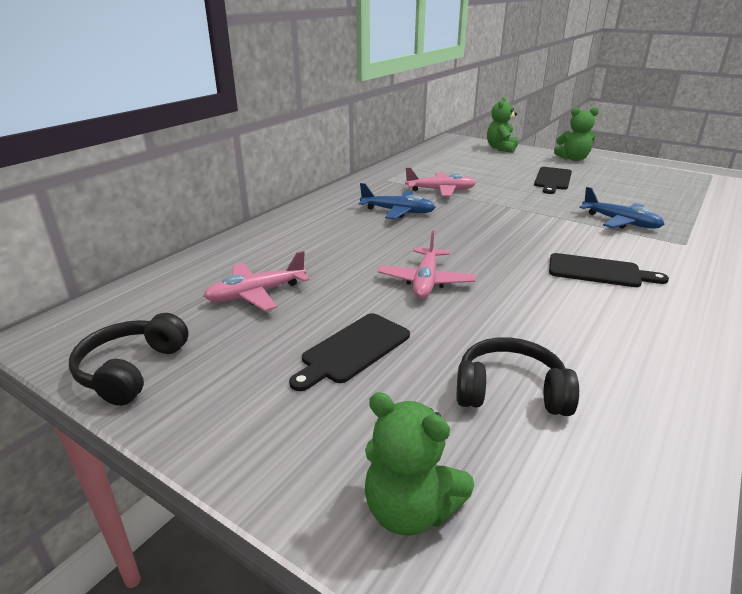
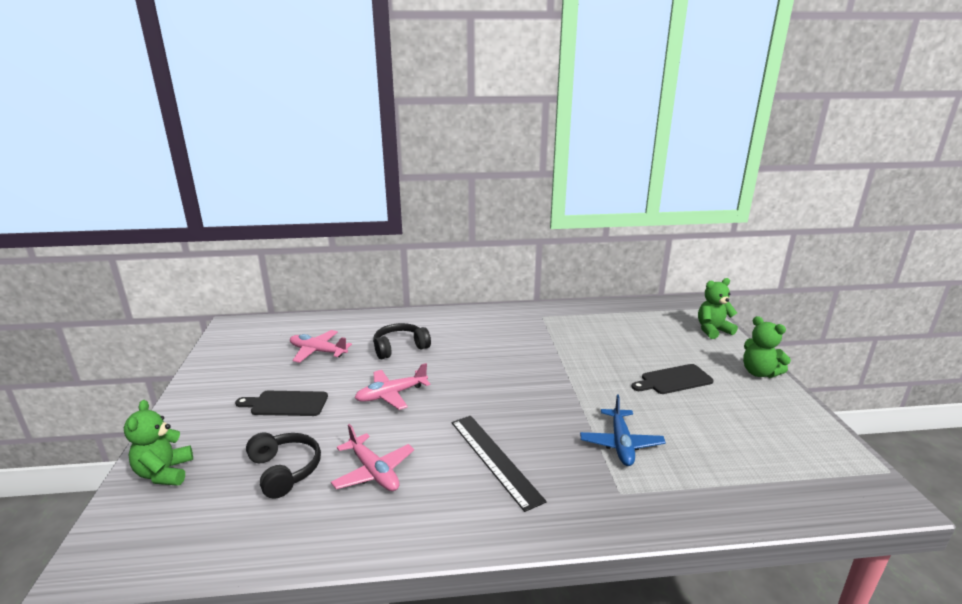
camera: 50 degrees right, 5 degrees down
(131, 370) = (221, 357): black headphones -> black headphones (400, 348)
(398, 212) = (489, 343): blue plane -> none
(441, 190) = (556, 343): pink plane -> pink plane (373, 472)
(598, 271) = (494, 459): black cutting board -> black ruler

